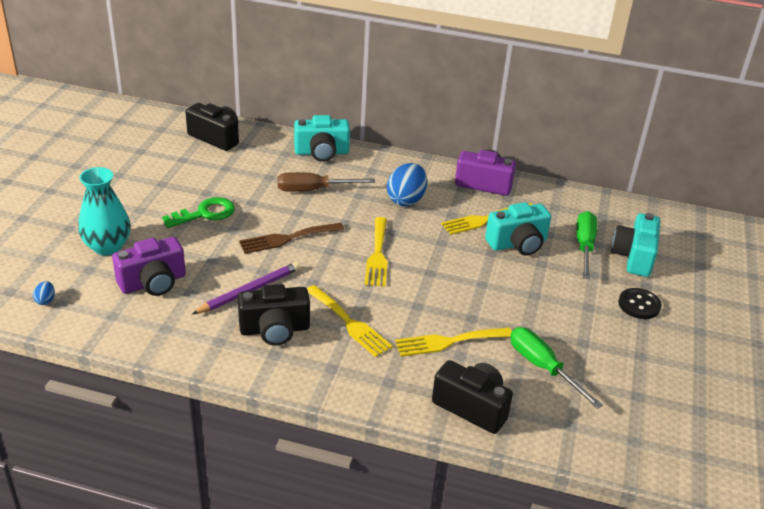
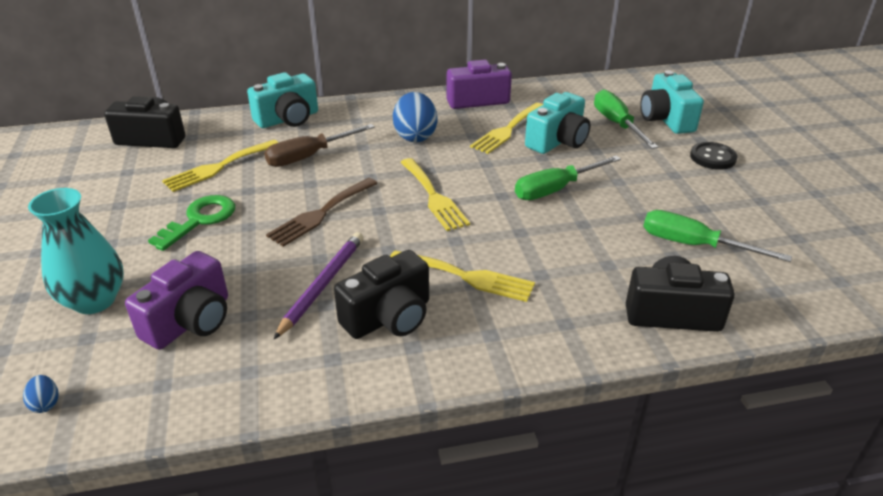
camera: 25 degrees left, 0 degrees up
(448, 342) = (584, 256): yellow fork -> yellow fork (218, 167)
(476, 283) = (556, 189): none -> green screwdriver

